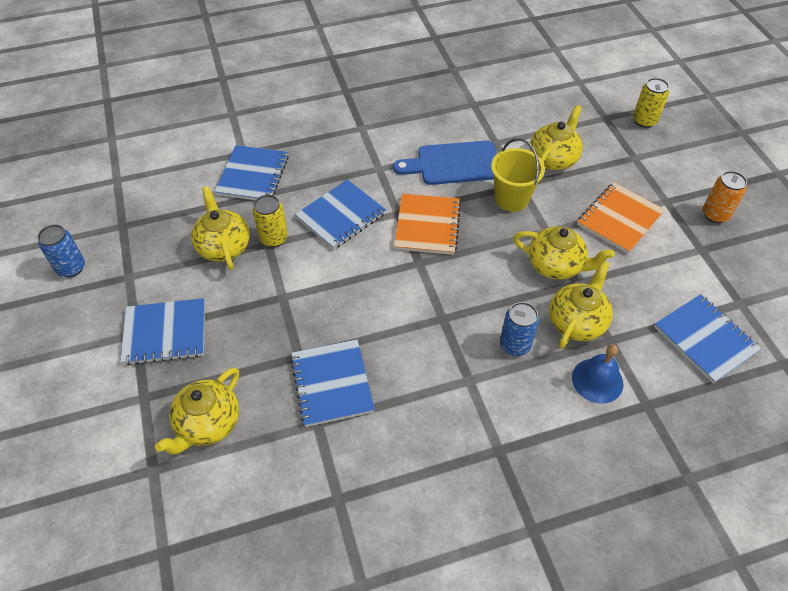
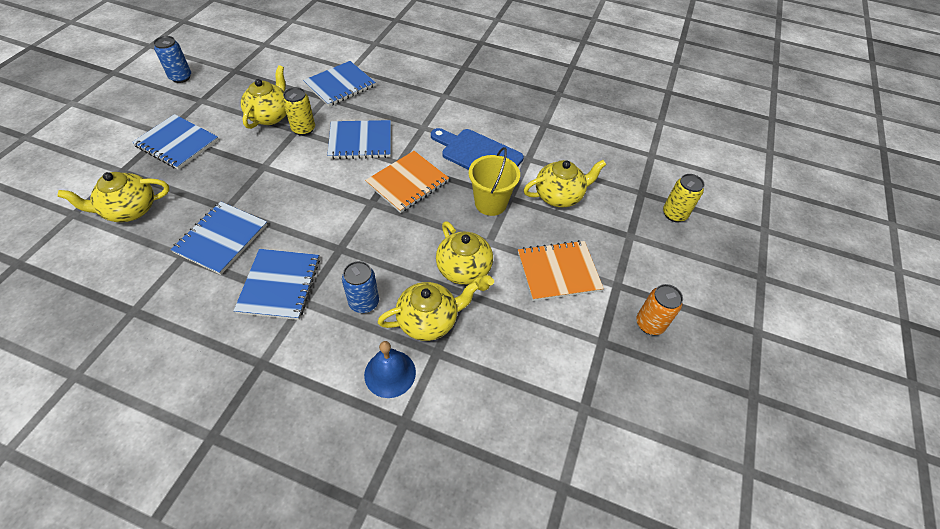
camera: 35 degrees right, 0 degrees up
(705, 339) = (515, 412): blue notebook -> blue notebook (279, 285)

